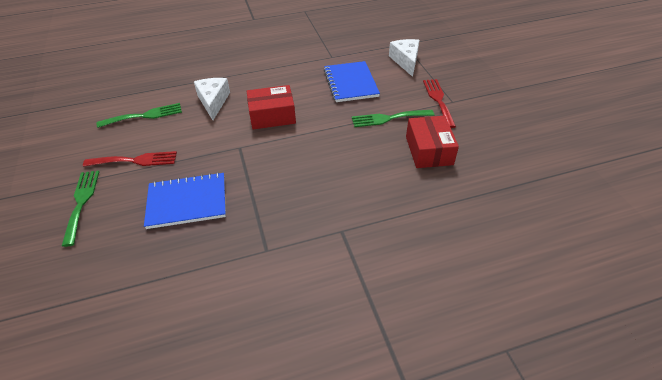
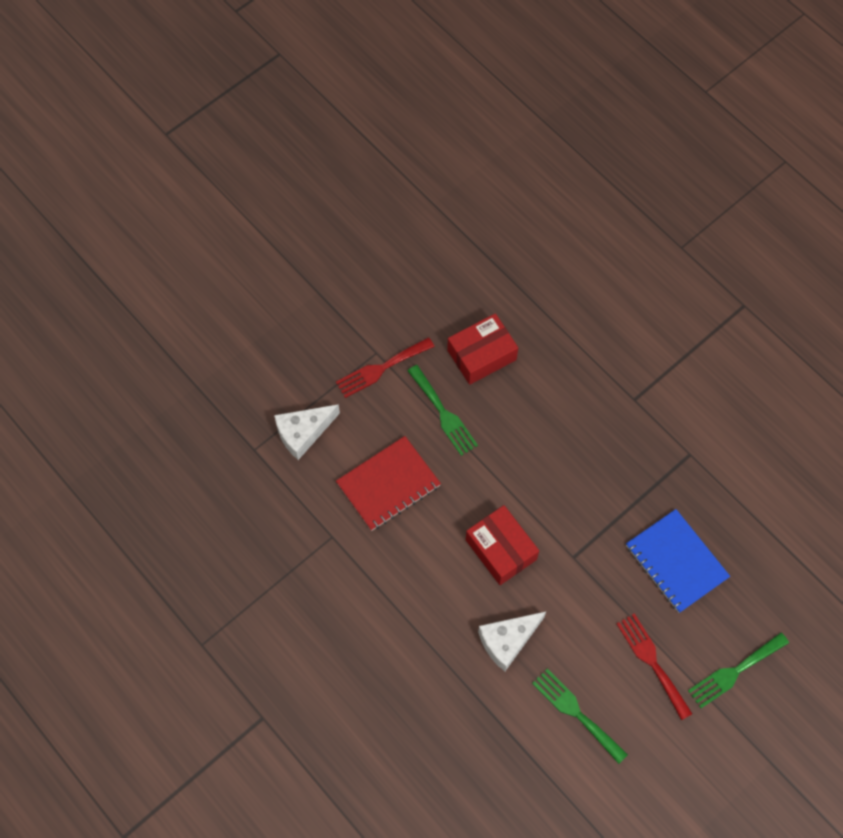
camera: 115 degrees left, 20 degrees up
(351, 83) = (388, 484): blue notebook -> red notebook

